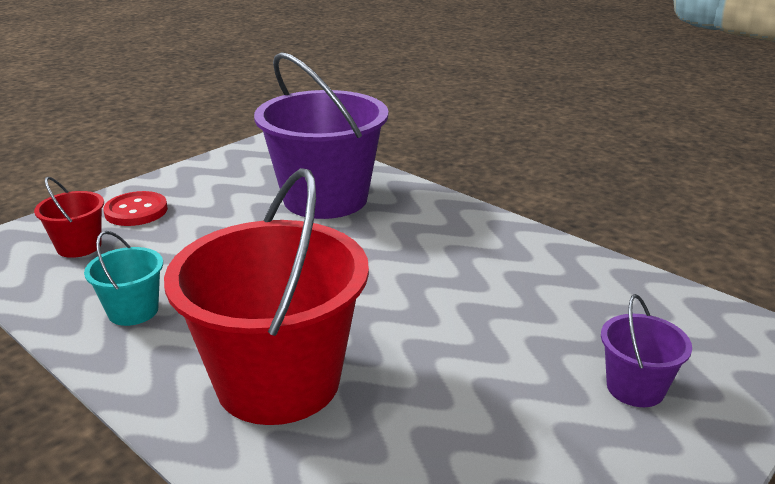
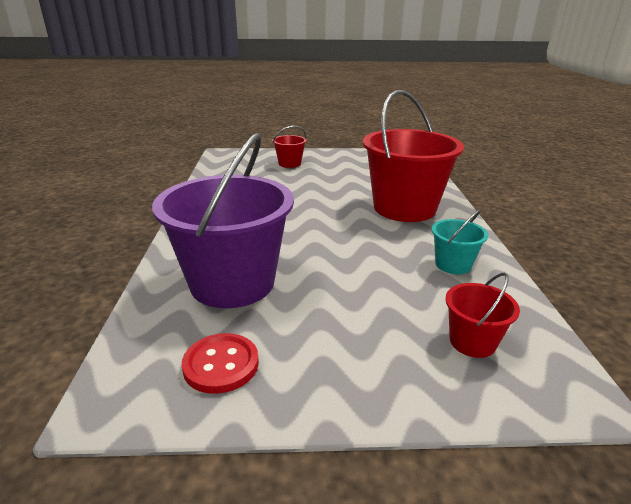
camera: 135 degrees left, 0 degrees up
(136, 211) = (394, 362): red button -> red button (221, 365)
(635, 388) = (289, 164): purple bucket -> red bucket

